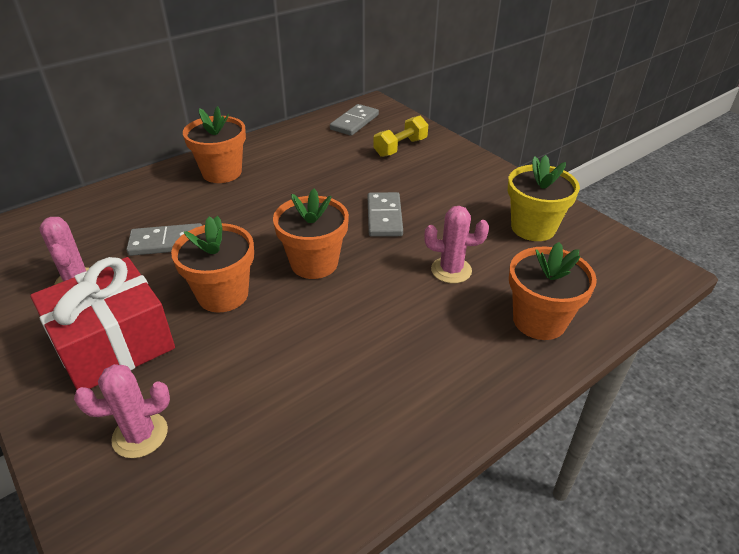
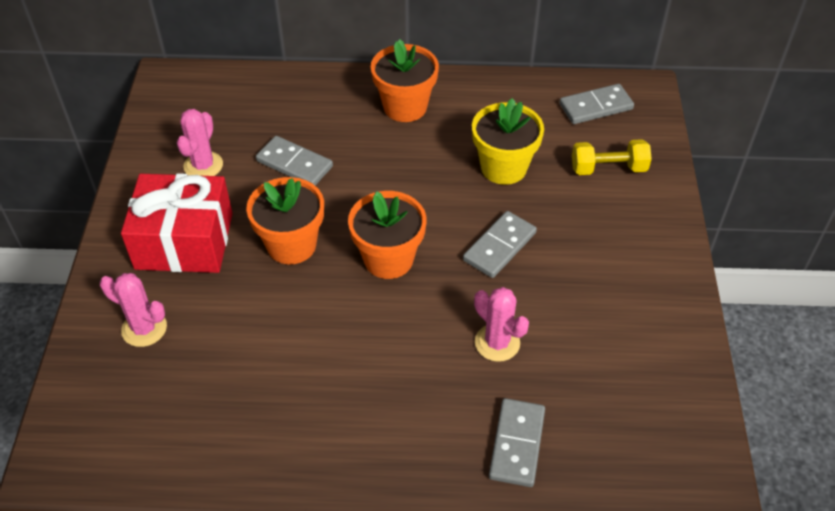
camera: 40 degrees right, 10 degrees up
(533, 228) = (632, 349): yellow flower pot -> yellow flower pot (503, 167)
(539, 320) = (517, 444): orange flower pot -> grey domino

